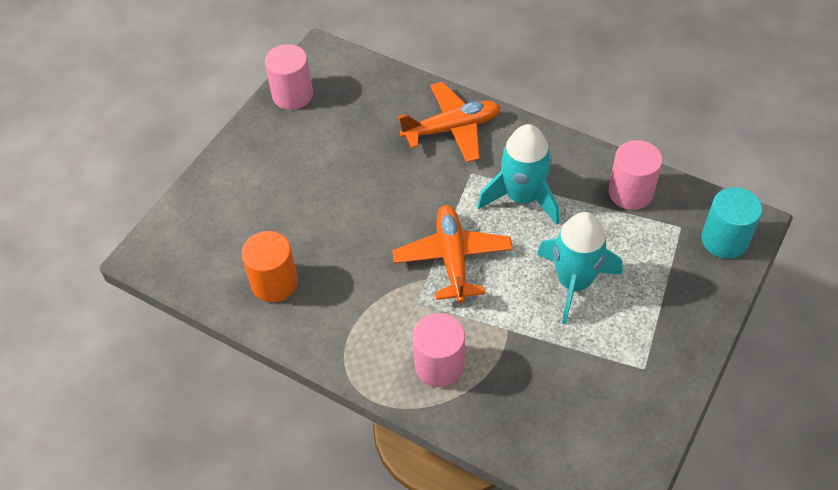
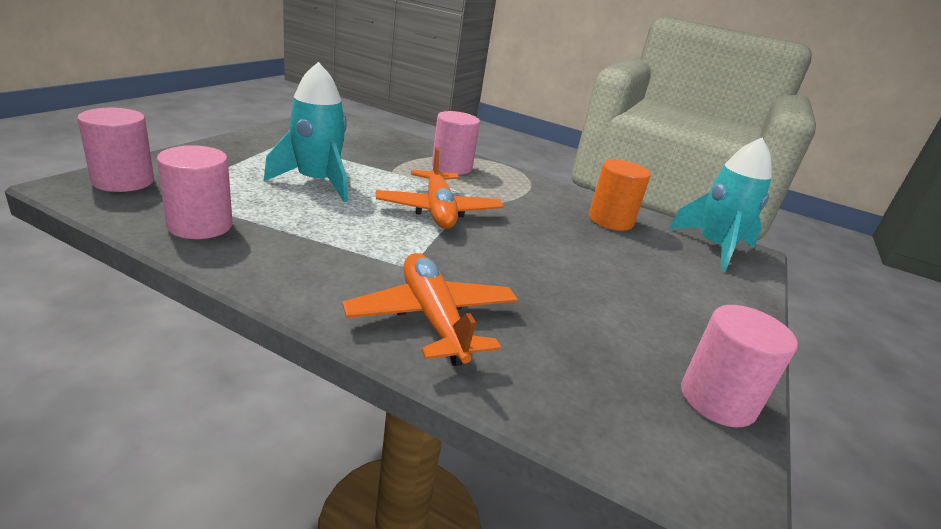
camera: 170 degrees right, 25 degrees down
(452, 129) = (433, 319): orange plane -> orange plane turned 90 degrees clockwise
(522, 197) = (347, 239): turquoise rocket -> turquoise rocket (714, 248)
(724, 240) = (123, 181): turquoise cylinder -> pink cylinder

